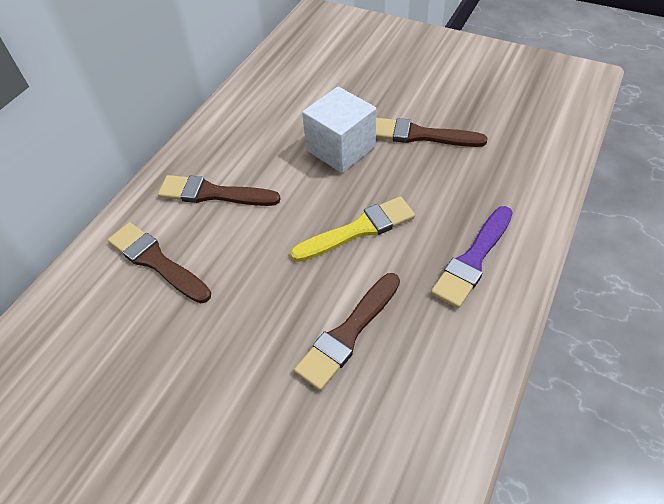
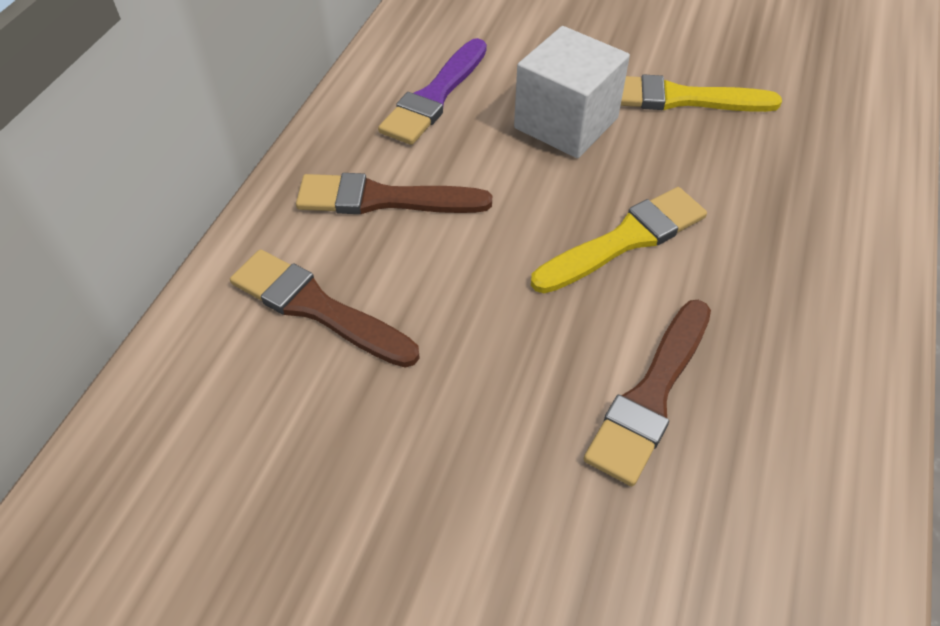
camera: 10 degrees left, 0 degrees up
(420, 135) = (680, 98): brown brush -> yellow brush
(473, 259) = (807, 273): purple brush -> purple brush (435, 96)

